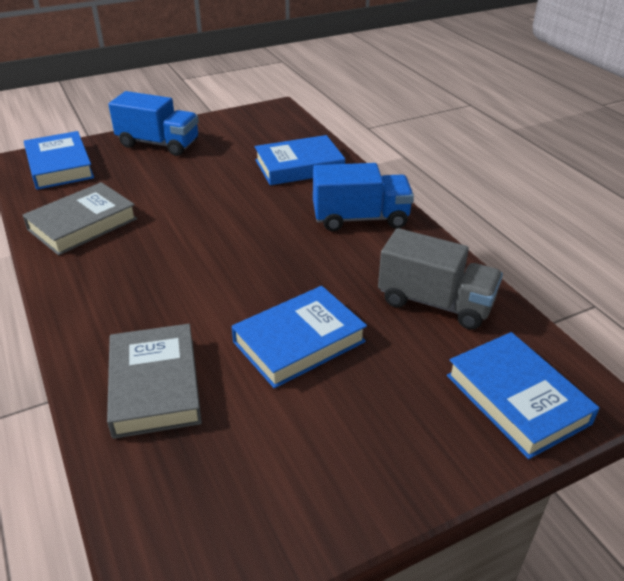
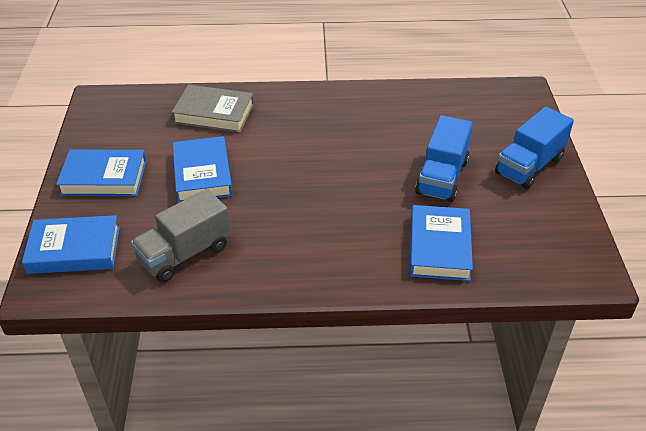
camera: 115 degrees right, 5 degrees up
(60, 166) = (506, 107): blue book -> blue book (104, 178)
(83, 224) = (403, 108): grey book -> none
(360, 218) = (321, 256): blue truck -> blue truck (442, 177)

